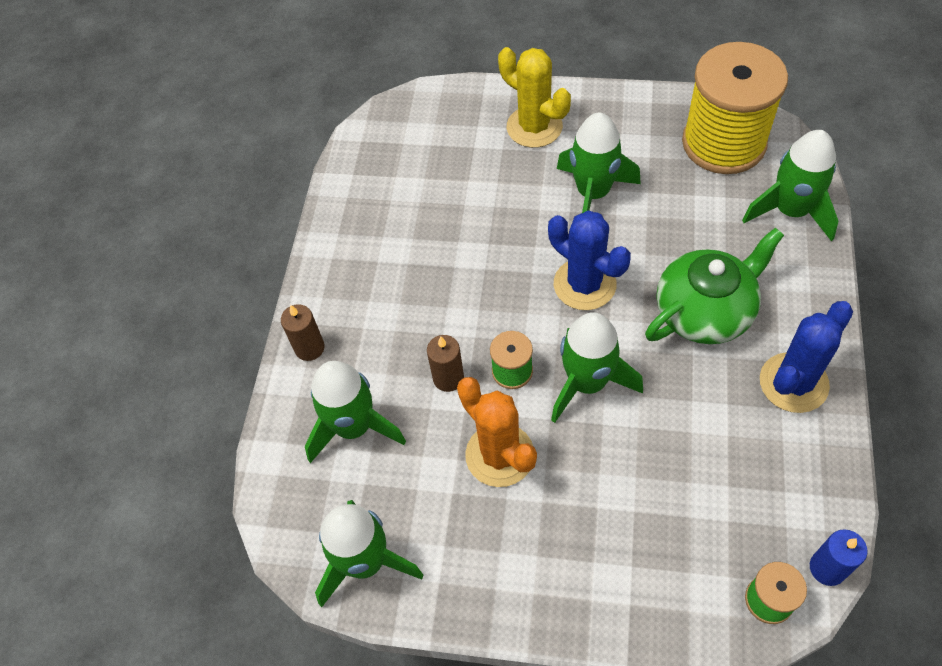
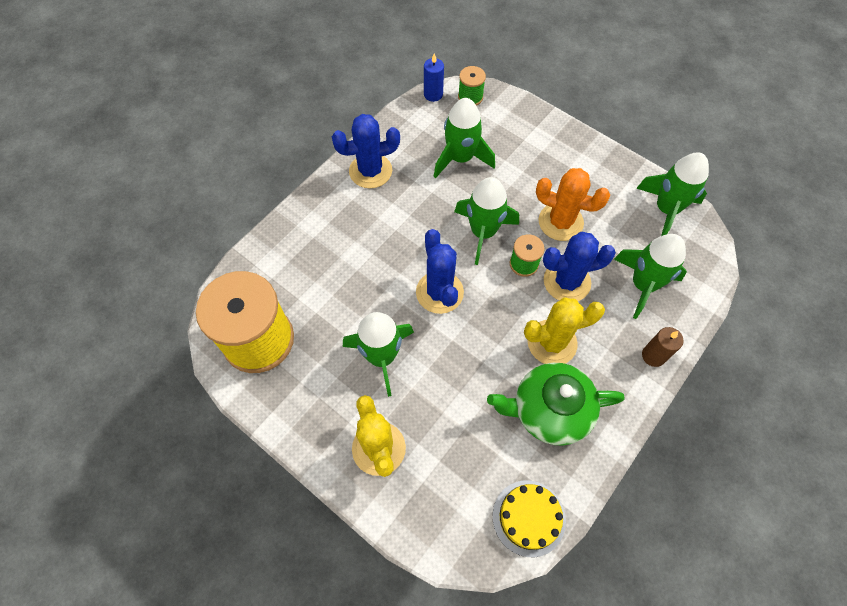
camera: 155 degrees left, 5 degrees up
(369, 149) = (528, 518): none -> yellow cake
(428, 300) = (552, 342): none -> yellow cactus
(448, 378) = (567, 282): brown candle -> blue cactus
(499, 455) = (560, 222): orange cactus -> orange cactus turned 60 degrees counterclockwise
(705, 311) = (381, 233): green teapot -> green teapot (549, 410)
(791, 211) = (270, 263): green rocket -> green rocket (460, 158)

